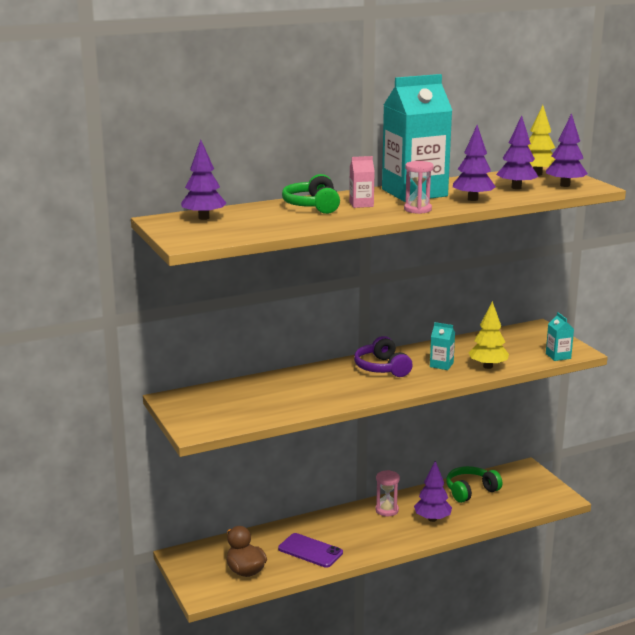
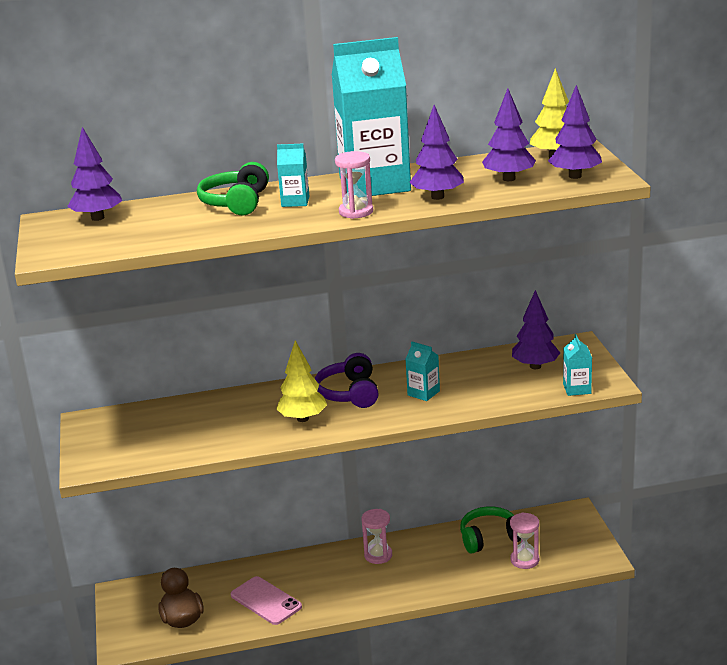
camera: 15 degrees right, 5 degrees up
(310, 551) = (266, 601): purple phone -> pink phone
(361, 204) = (295, 201): pink carton -> turquoise carton
(432, 519) = (427, 572): purple tree -> purple tree (535, 366)
(487, 366) = (479, 399): yellow tree -> yellow tree (302, 418)
(505, 504) = (524, 560): none -> pink hourglass

